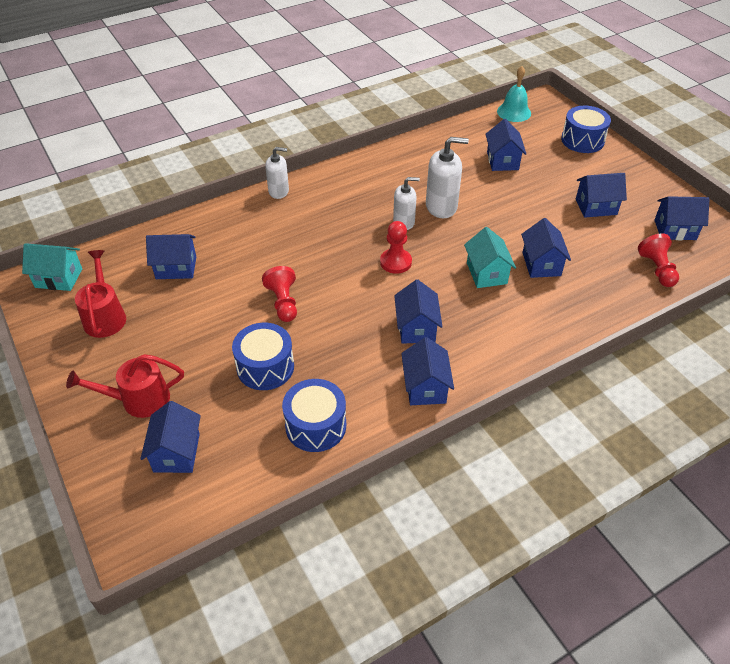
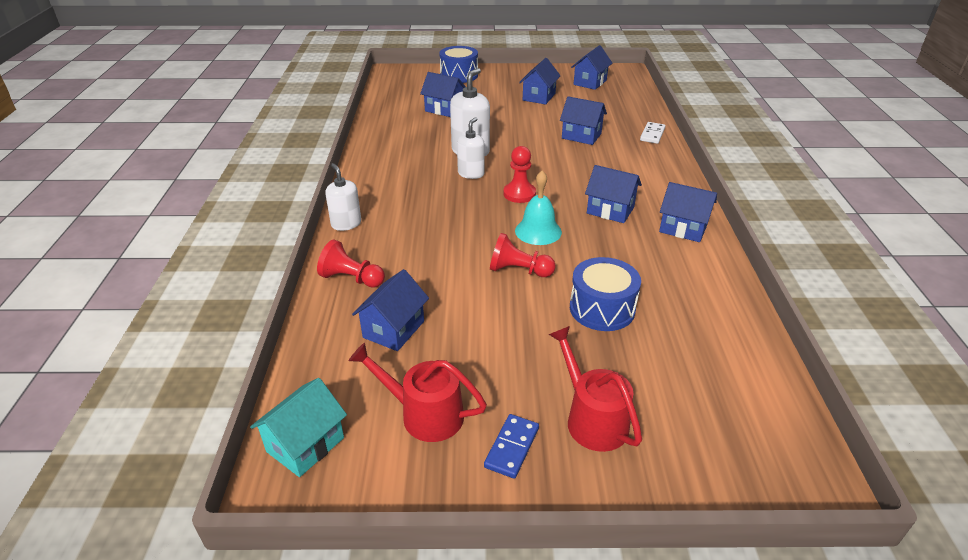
camera: 60 degrees left, 10 degrees down
(95, 368) = (511, 447): none -> blue domino
(139, 400) = (592, 419): red watering can -> red watering can turned 135 degrees clockwise
(176, 452) = (690, 408): blue house -> none
(279, 191) = (346, 224): white soap dispenser -> white soap dispenser turned 60 degrees counterclockwise
(316, 426) = (698, 300): blue drum -> none
(486, 273) = (571, 159): turquoise house -> none
(514, 112) = (390, 85): turquoise bell -> turquoise bell (538, 231)
(599, 314) = (652, 134): none -> white domino
(657, 269) = (623, 101): red pawn -> red pawn (351, 279)

